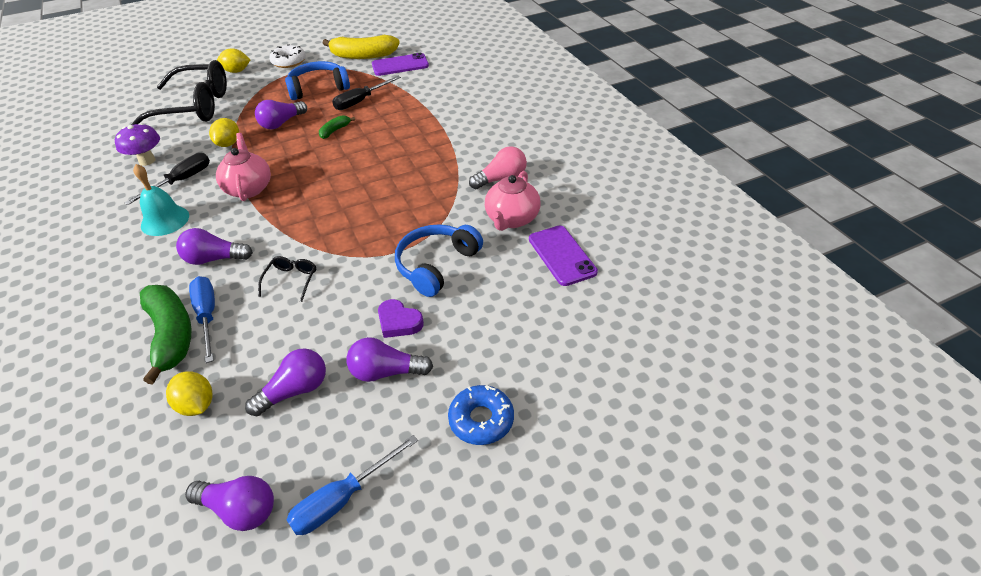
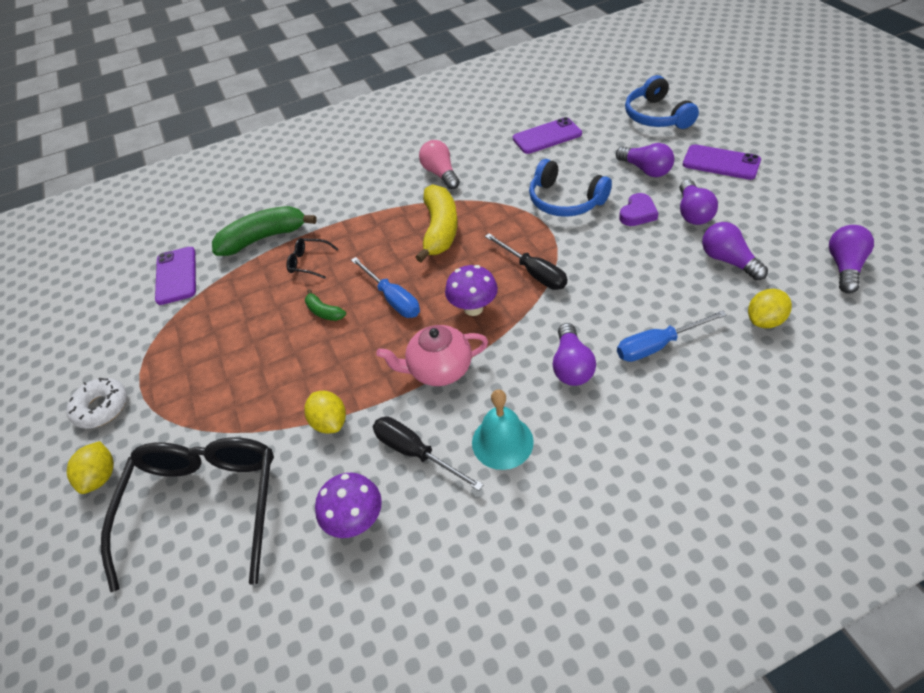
camera: 85 degrees left, 5 degrees up
(171, 336) = (690, 367): green banana -> green banana (264, 238)
(228, 144) = (330, 422): yellow lemon -> yellow lemon turned 45 degrees clockwise
(281, 123) = (290, 372): purple light bulb -> purple light bulb (645, 170)
(291, 280) = (597, 292): black glasses -> black glasses (309, 262)
(305, 204) = (473, 308): none -> purple mushroom
(318, 88) = (205, 351): blue headphones -> blue headphones (656, 116)
(342, 499) = (810, 217): blue screwdriver -> blue screwdriver (393, 299)
(361, 101) = (258, 299): black screwdriver -> black screwdriver (533, 272)
(363, 56) = (129, 318): yellow banana -> yellow banana (440, 230)
(481, 420) = (721, 163): blue donut -> purple phone
(512, 219) = (501, 164): pink teapot -> none

